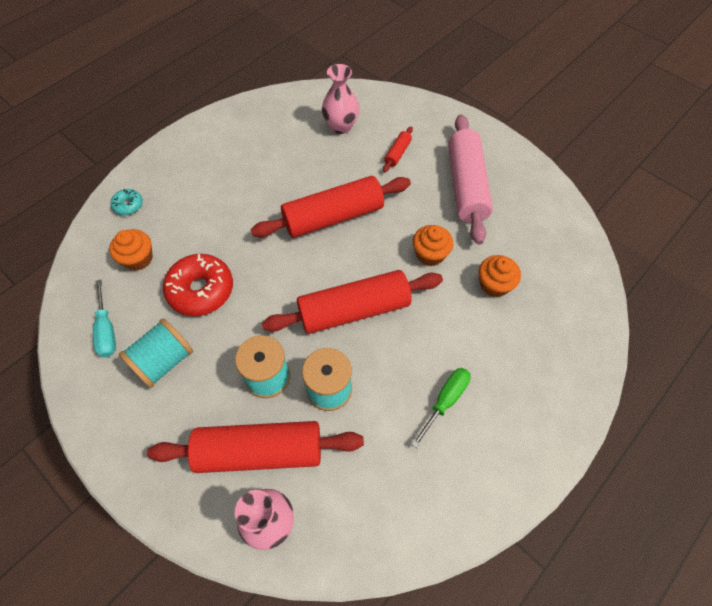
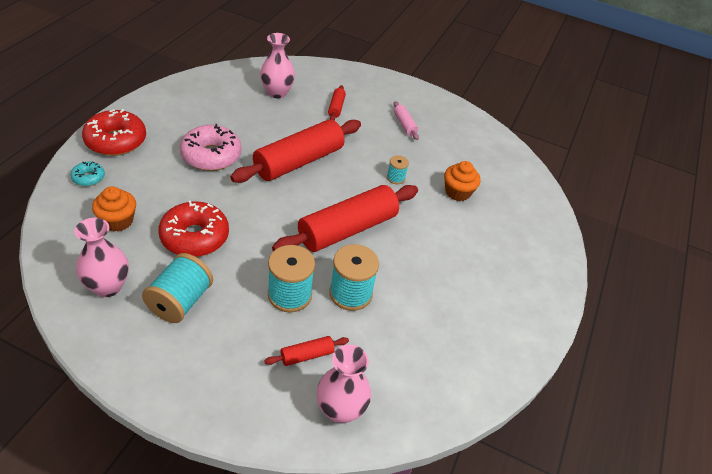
camera: 25 degrees left, 15 degrees down
(107, 330) = (108, 286): turquoise screwdriver -> pink vase
(166, 166) = (116, 141): none -> red donut
(248, 196) = (211, 155): none -> pink donut
(260, 451) = (307, 355): red rolling pin -> red rolling pin, size x0.43
(430, 254) = (395, 178): orange cupcake -> turquoise spool
(445, 401) = (454, 283): green screwdriver -> none
(466, 186) = (404, 125): pink rolling pin -> pink rolling pin, size x0.43

